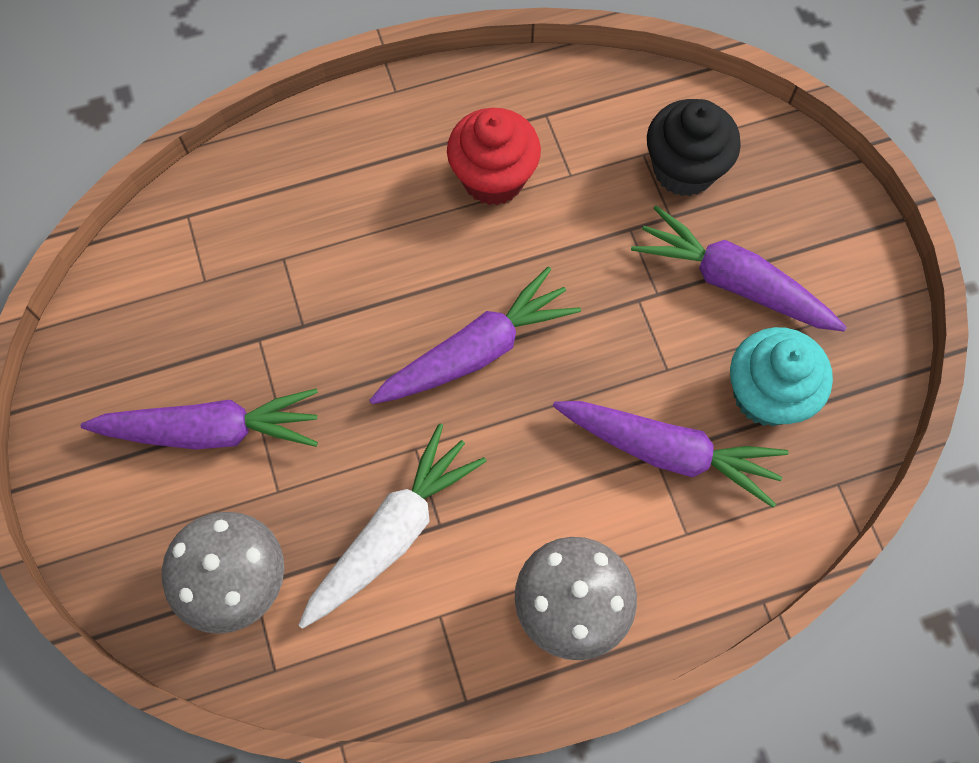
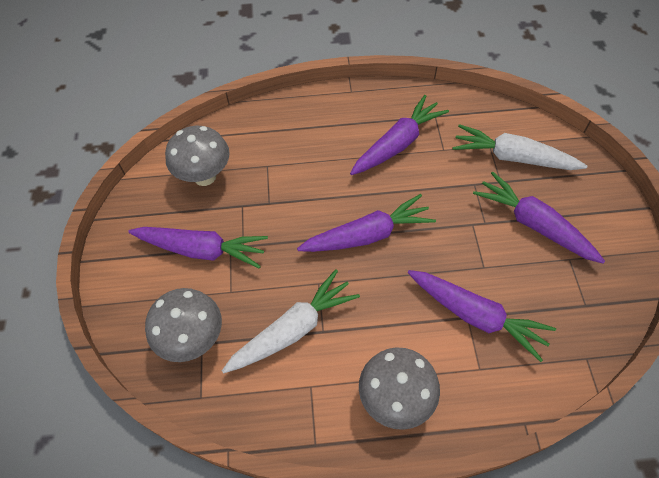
camera: 15 degrees right, 10 degrees down
(181, 298) = (205, 176): none -> grey mushroom
(493, 178) = (397, 144): red cupcake -> purple carrot
(684, 169) = (513, 157): black cupcake -> white carrot
(766, 394) = (546, 294): turquoise cupcake -> none

